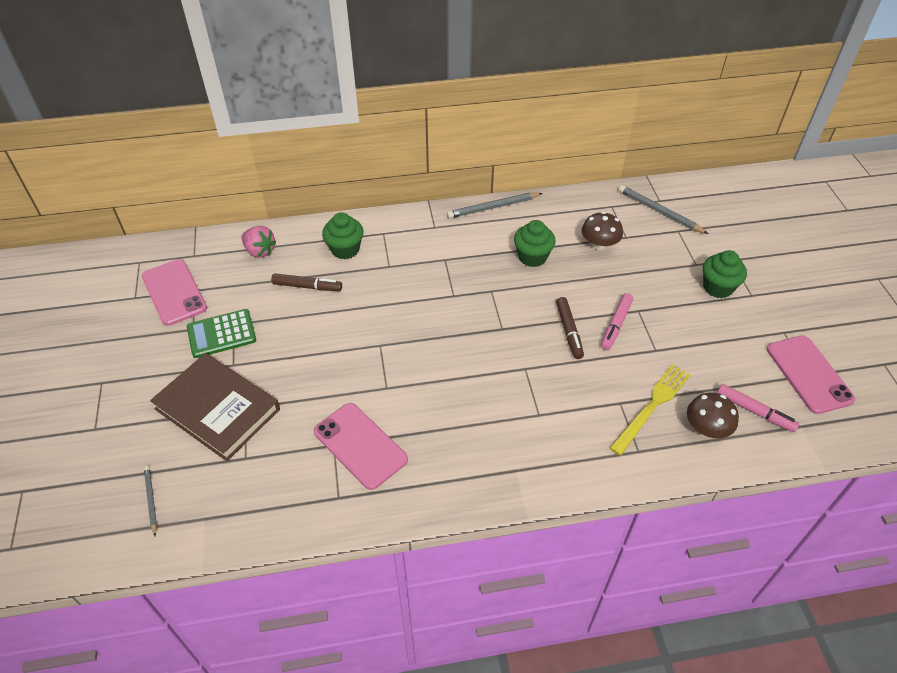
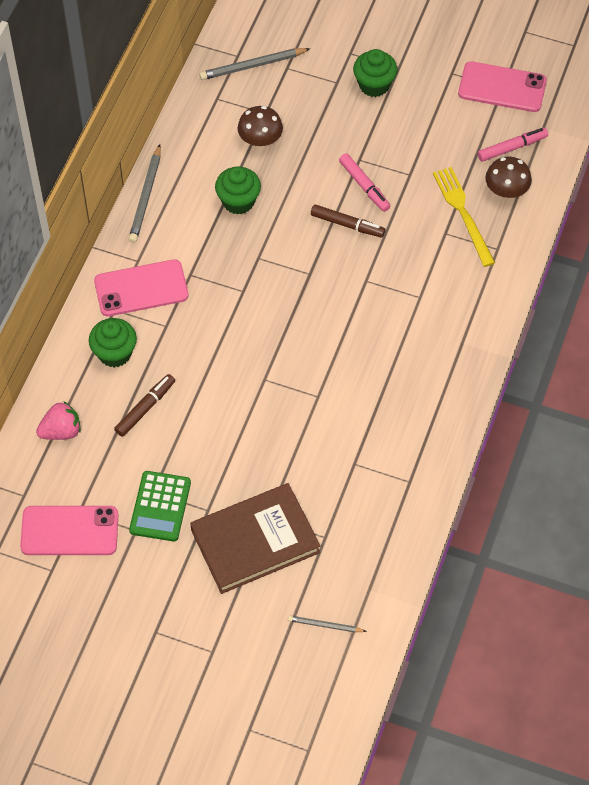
camera: 60 degrees left, 10 degrees up
(360, 445) = (368, 443): pink phone -> pink phone (141, 288)

